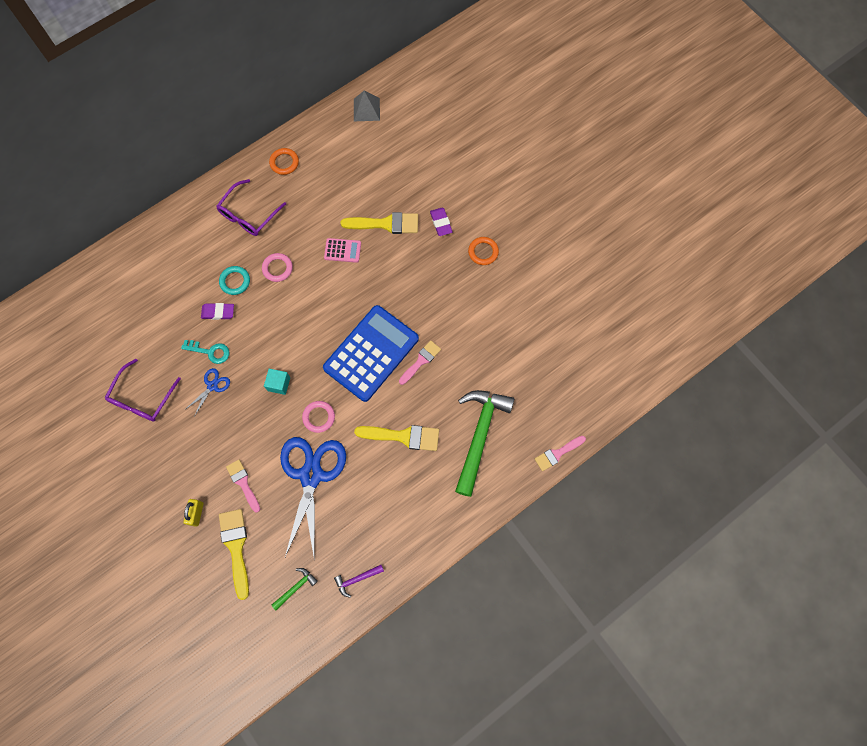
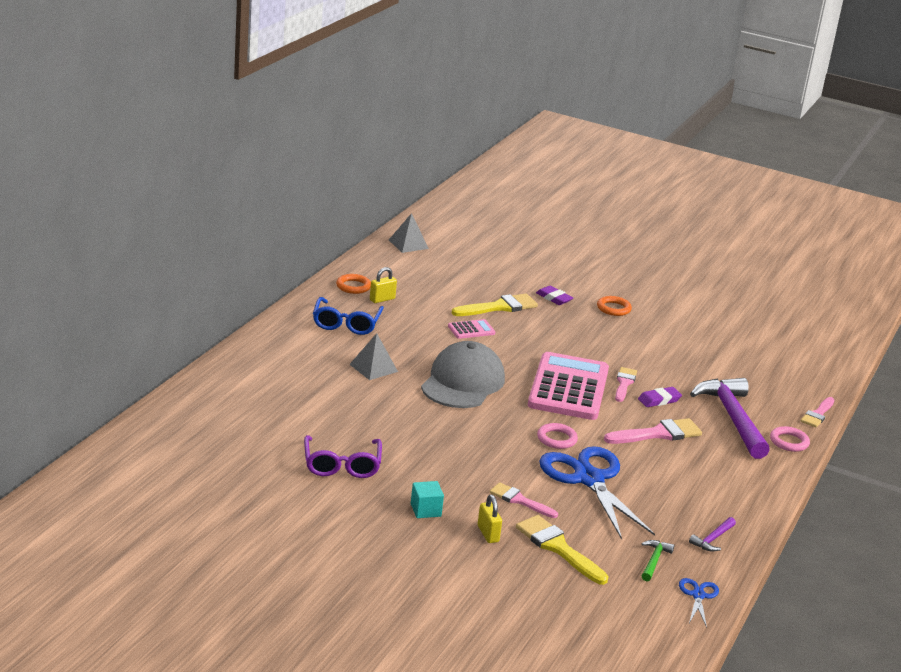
camera: 30 degrees left, 45 degrees down
(210, 351) = (391, 418): turquoise key -> none
(212, 386) = (417, 441): blue scissors -> blue scissors (698, 595)
(218, 312) = (374, 391): purple eraser -> purple eraser (659, 400)
(235, 281) = (373, 368): turquoise ring -> grey pyramid
(249, 214) = (346, 323): purple glasses -> blue glasses
(277, 268) = (412, 352): pink ring -> pink ring (789, 442)
(279, 384) = (490, 425): turquoise cube -> turquoise cube (425, 510)
(292, 321) = (463, 382): none -> grey cap
(296, 187) = (382, 299): none -> yellow padlock
(371, 353) = (568, 388): blue calculator -> pink calculator
(403, 436) = (658, 434): yellow brush -> pink brush
(479, 435) = (732, 418): green hammer -> purple hammer

